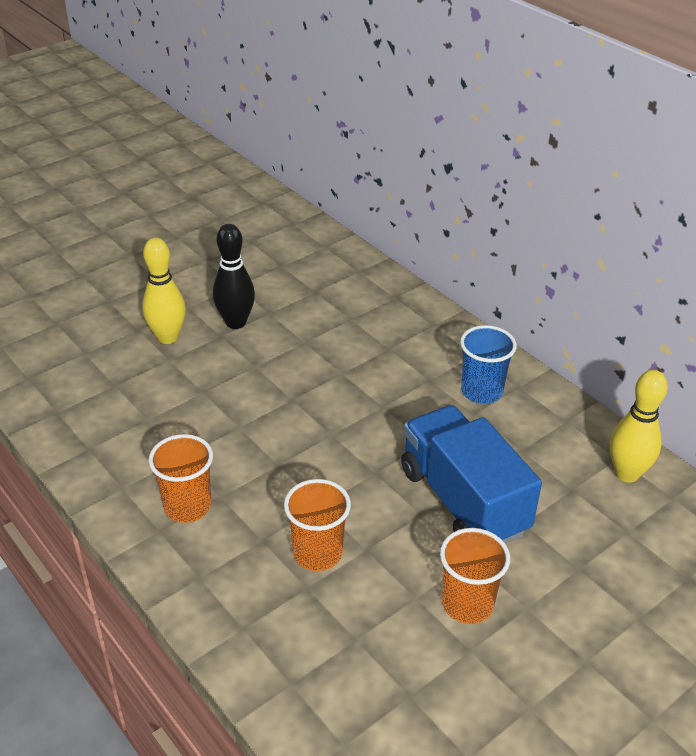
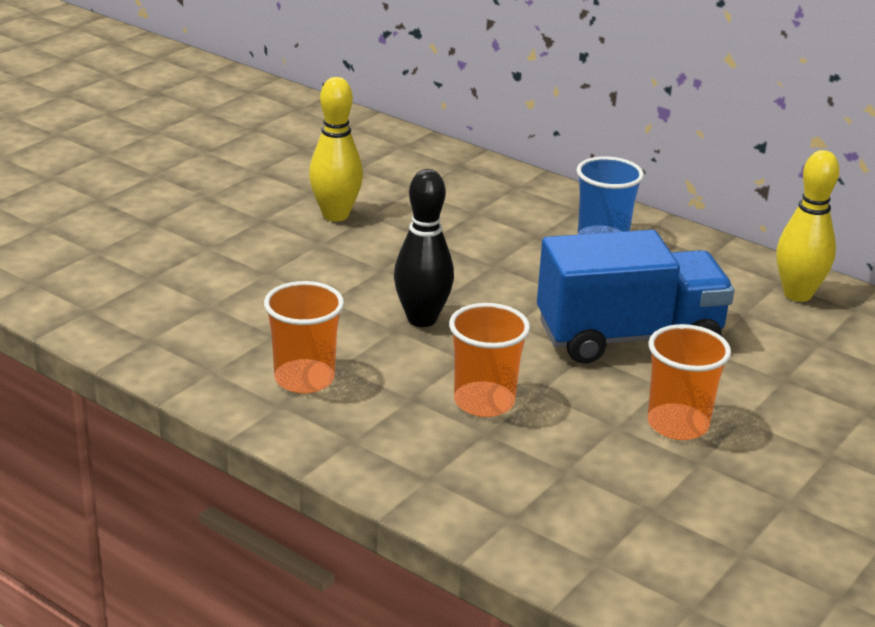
camera: 15 degrees left, 10 degrees down
(168, 337) = (195, 227): yellow bowling pin -> yellow bowling pin (335, 215)
(236, 322) = (275, 205): black bowling pin -> black bowling pin (422, 319)
(463, 501) = (628, 337): blue truck -> blue truck turned 120 degrees clockwise

